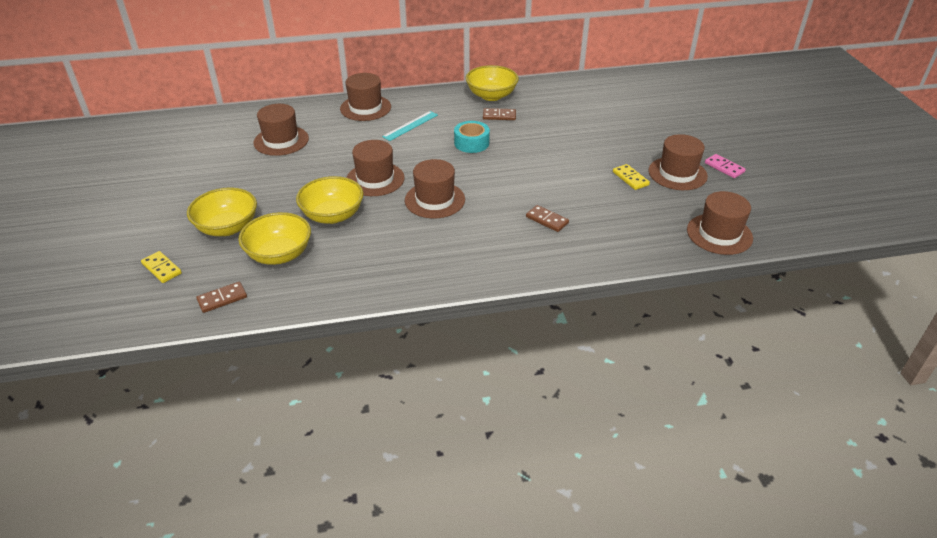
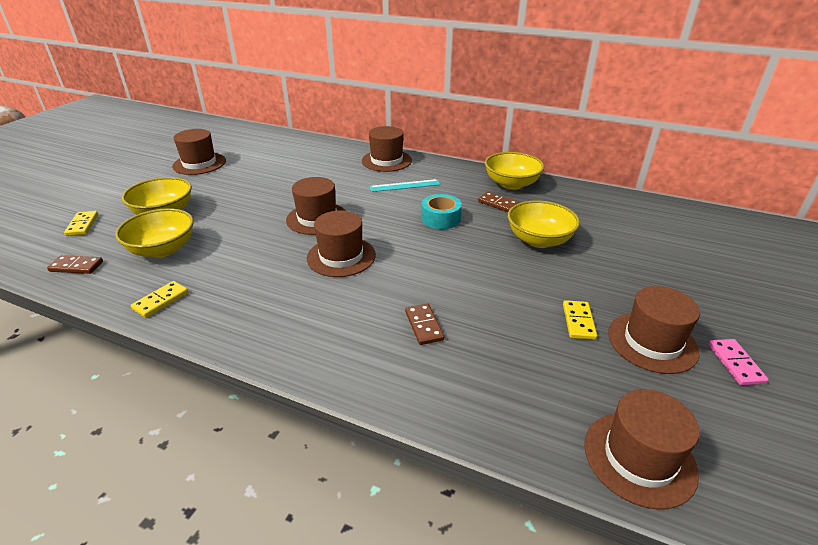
camera: 35 degrees right, 5 degrees down
(281, 141) = (291, 164): brown hat -> brown hat (199, 163)
(333, 215) = (244, 235): yellow bowl -> yellow bowl (539, 240)
(342, 287) = (161, 301): none -> yellow domino

